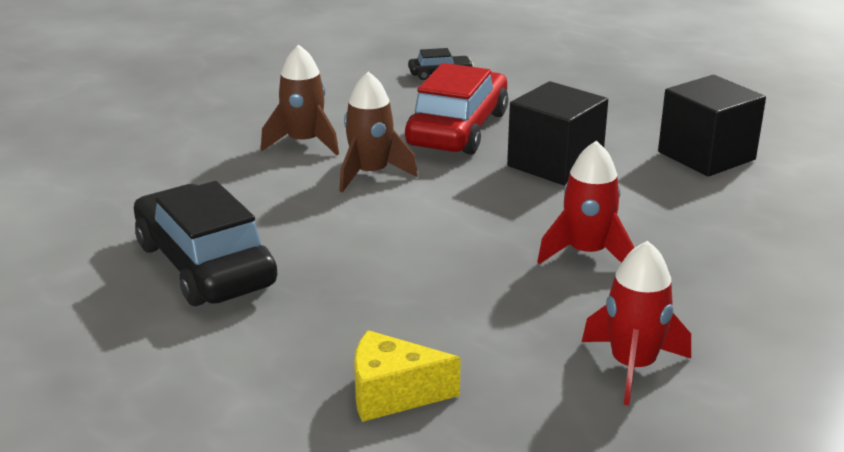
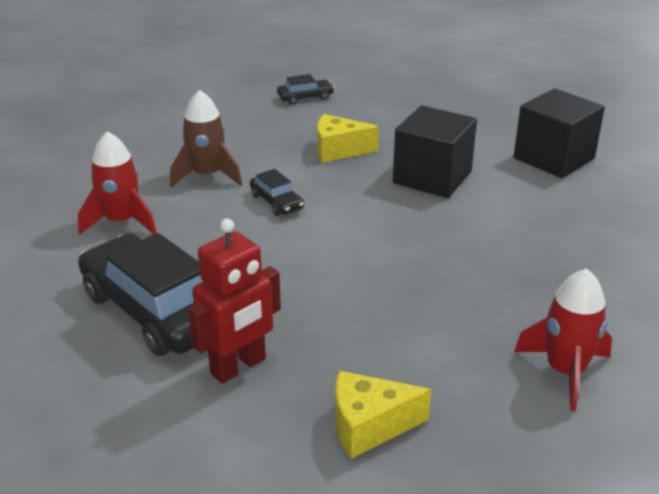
camera: 10 degrees left, 5 degrees up
(273, 325) = (239, 367): none -> red robot
(370, 174) = (276, 202): brown rocket -> black car
(458, 129) = (338, 150): red car -> yellow cheese
(586, 253) = (488, 263): red rocket -> red rocket (121, 221)

